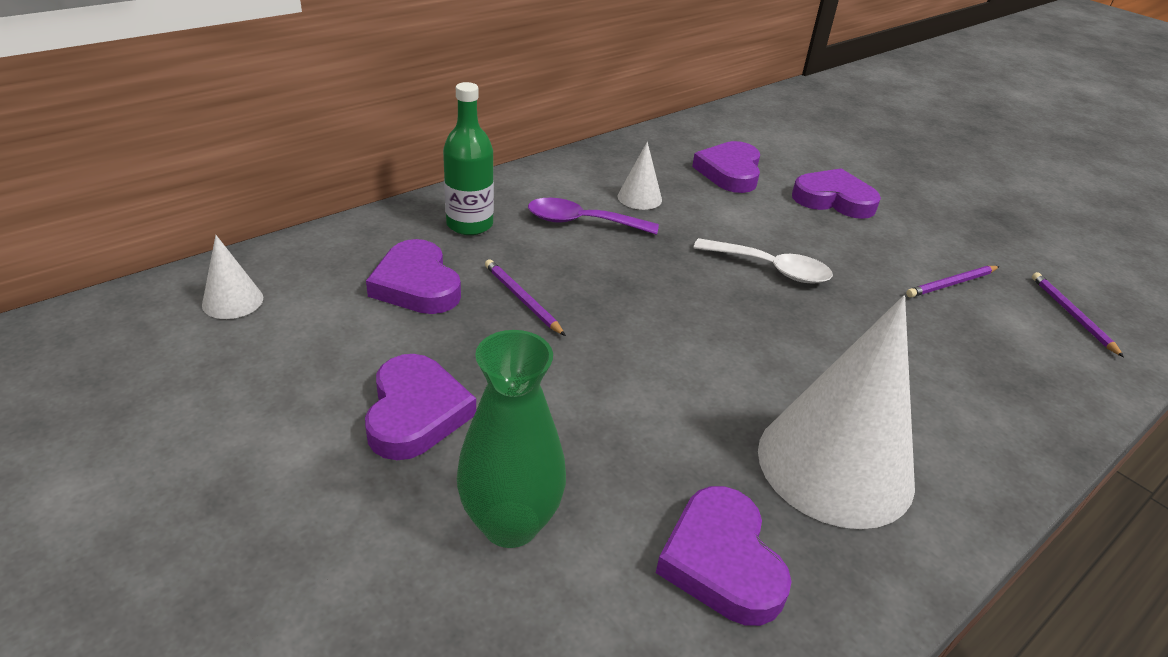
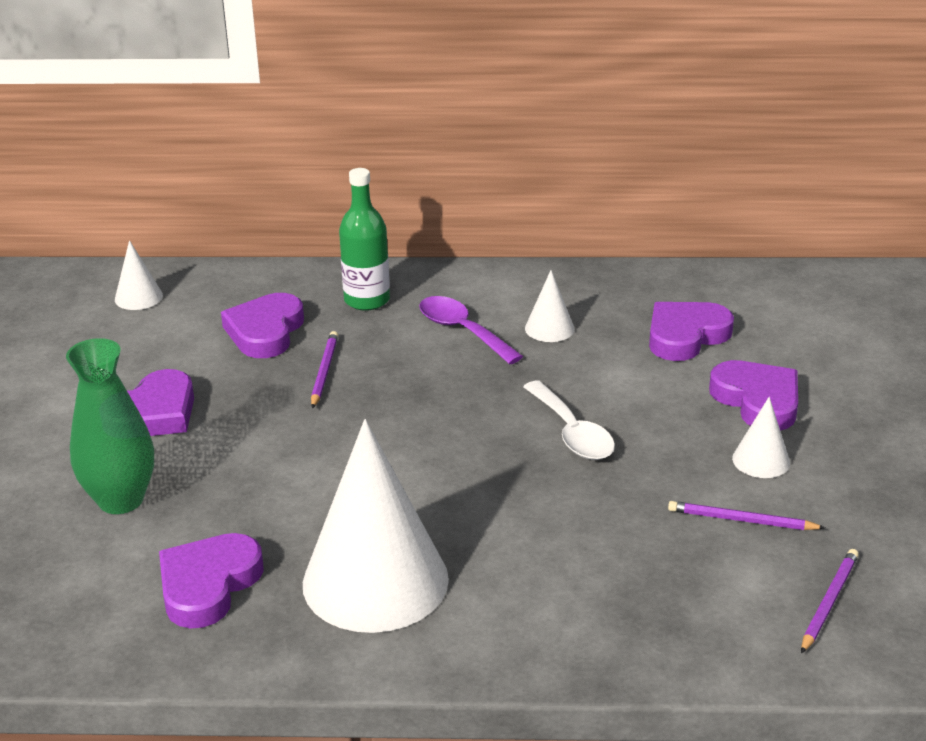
camera: 45 degrees right, 5 degrees down
(897, 238) = (761, 460): none -> white cone

